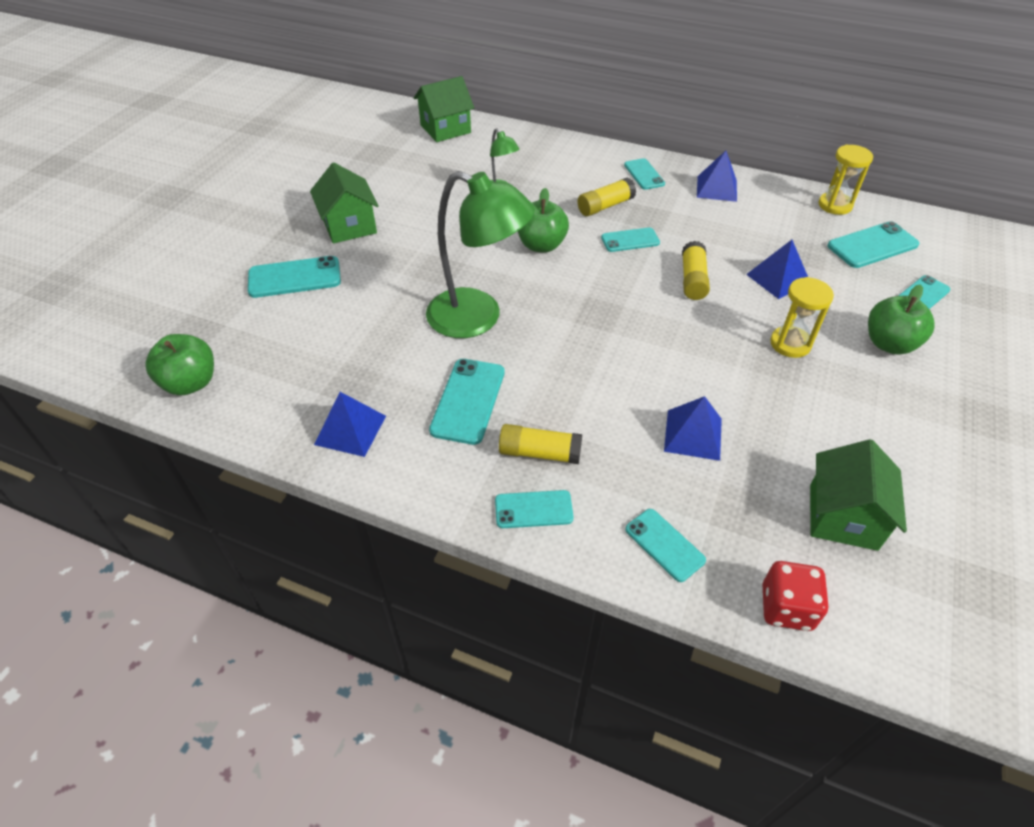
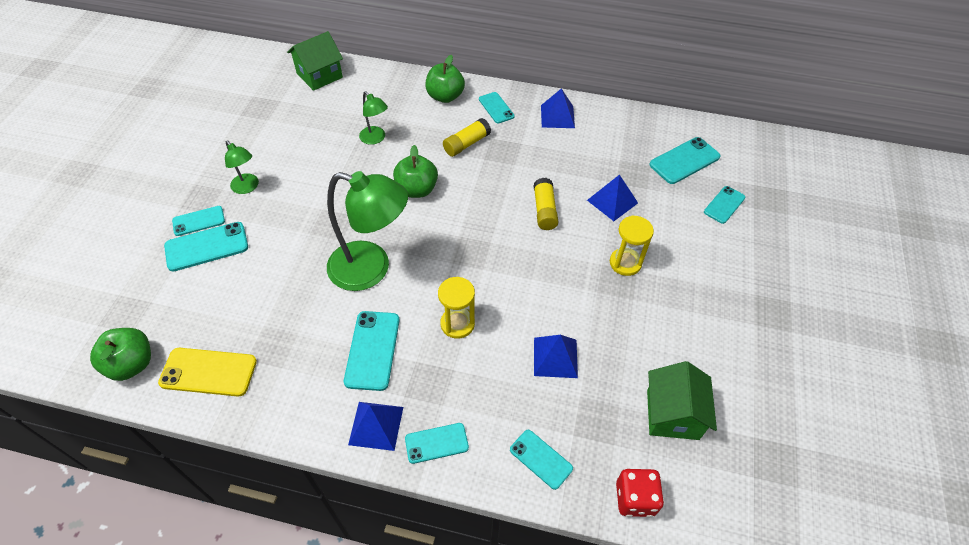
camera: 10 degrees left, 5 degrees up
(274, 401) = (208, 372): none -> yellow phone
(349, 226) = (247, 187): green house -> green lamp
(350, 430) = (277, 391): blue pyramid -> blue pyramid (376, 425)
(540, 453) = (436, 391): yellow glue stick -> none
(630, 240) = (490, 176): turquoise phone -> turquoise phone (198, 221)
(835, 205) = (653, 124): yellow hourglass -> yellow hourglass (457, 324)
(889, 344) = (701, 253): green apple -> green apple (445, 96)

